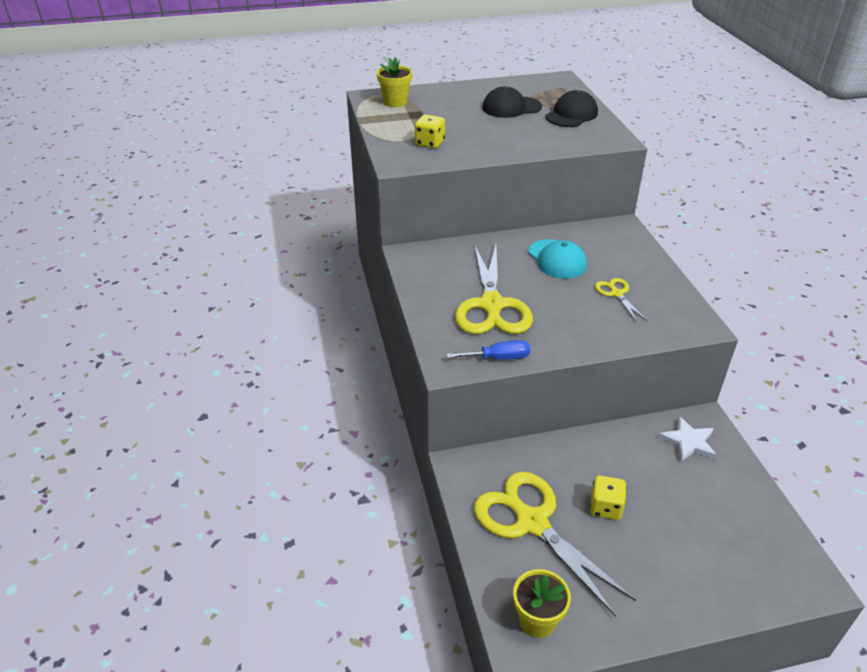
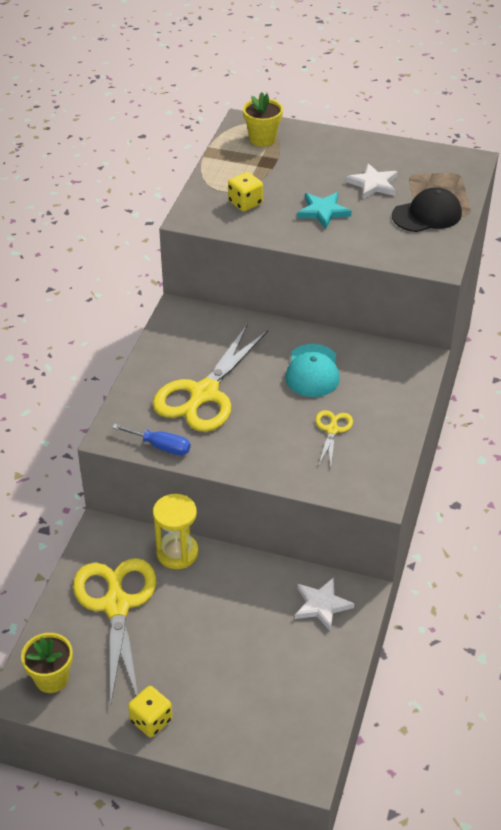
camera: 30 degrees right, 5 degrees up
(496, 132) = (323, 211): none -> turquoise star
(511, 107) = (373, 184): black cap -> white star
(540, 454) = (177, 553): none -> yellow hourglass
(605, 507) = (189, 623): yellow dice -> yellow dice (151, 720)

